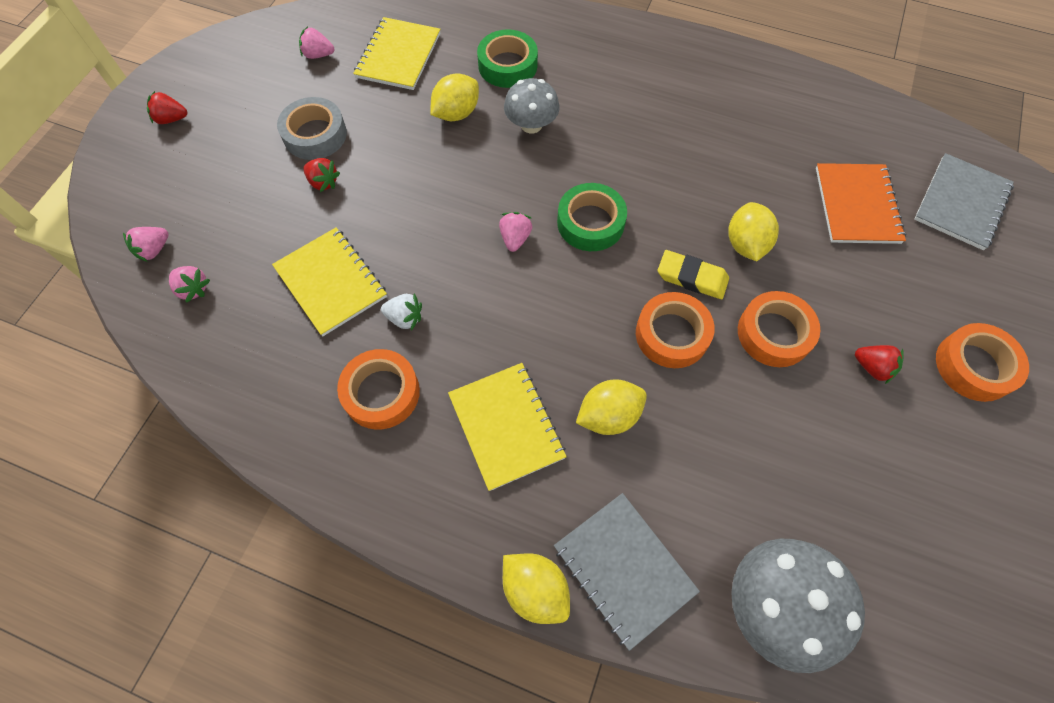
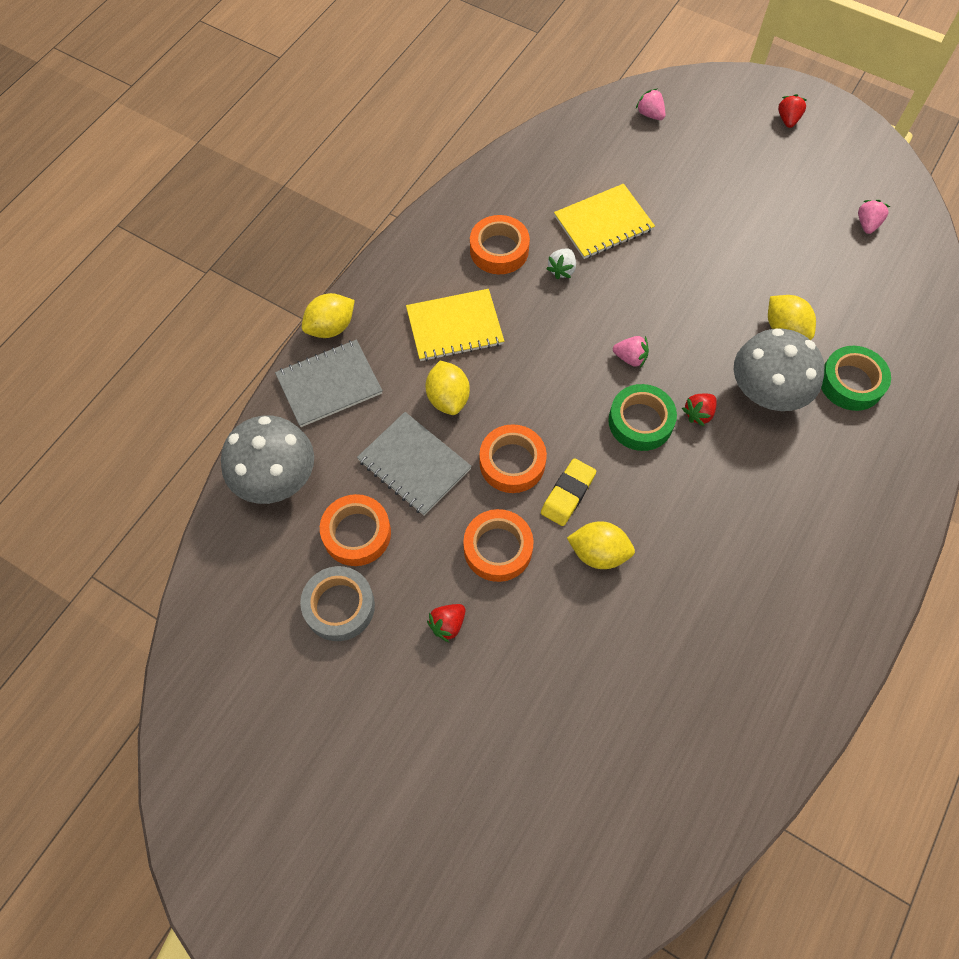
camera: 100 degrees right, 0 degrees up
(193, 289) = (610, 138): pink strawberry -> none
(315, 135) = (763, 218): grey tape -> grey tape (339, 606)
(323, 182) = (708, 222): red strawberry -> red strawberry (698, 414)
(398, 56) = (866, 288): yellow notebook -> none
(531, 125) = (766, 391): grey mushroom -> grey mushroom, size x1.54
(857, 205) = (633, 682): orange notebook -> none
(961, 203) = (623, 803): grey notebook -> grey notebook (414, 465)
(974, 366) = (430, 722): orange tape -> orange tape (356, 533)

